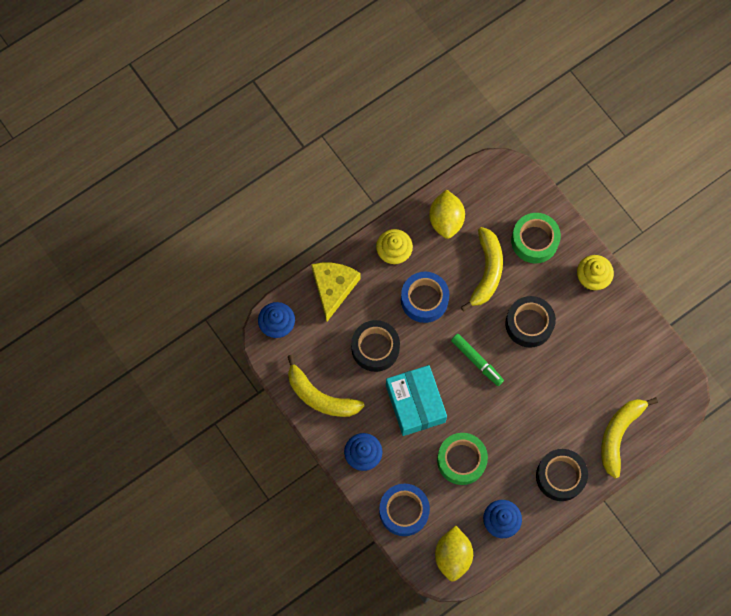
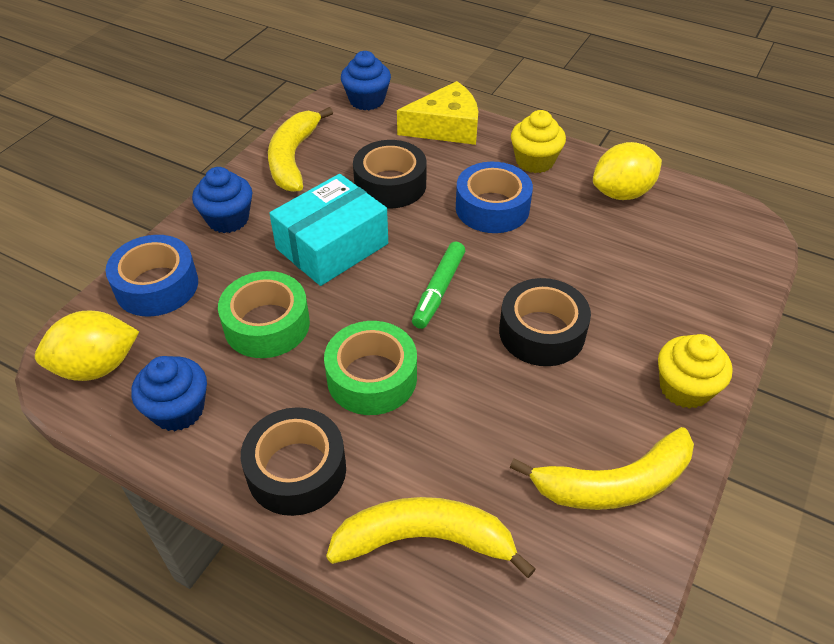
camera: 65 degrees right, 25 degrees down
(486, 271) = (585, 256): yellow banana -> yellow banana (614, 484)
(534, 241) = (679, 293): green tape -> green tape (372, 377)

